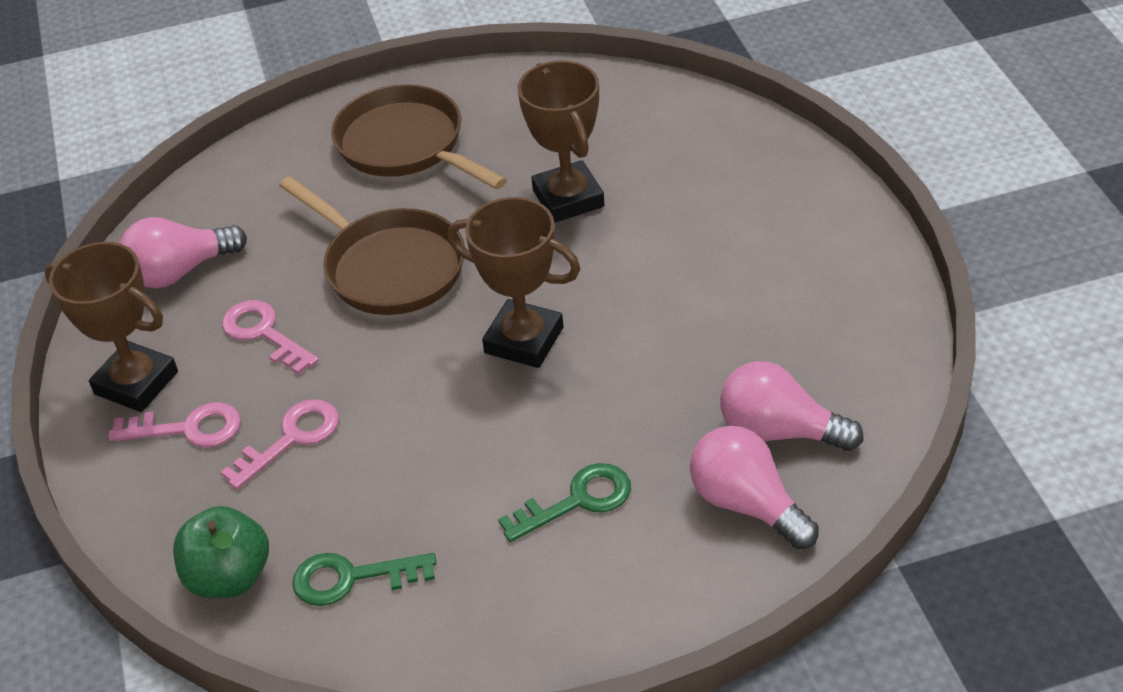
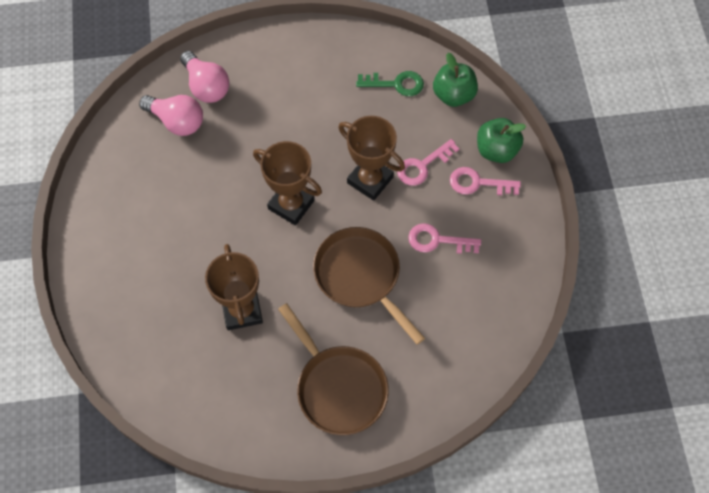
camera: 175 degrees left, 20 degrees up
(136, 383) = (509, 220): brown trophy -> brown trophy (370, 180)
(148, 489) = (496, 150): none -> green apple
(180, 271) = (489, 301): pink light bulb -> none
(264, 333) = (437, 240): pink key -> pink key turned 135 degrees clockwise
(578, 501) = (284, 103): green key -> none

